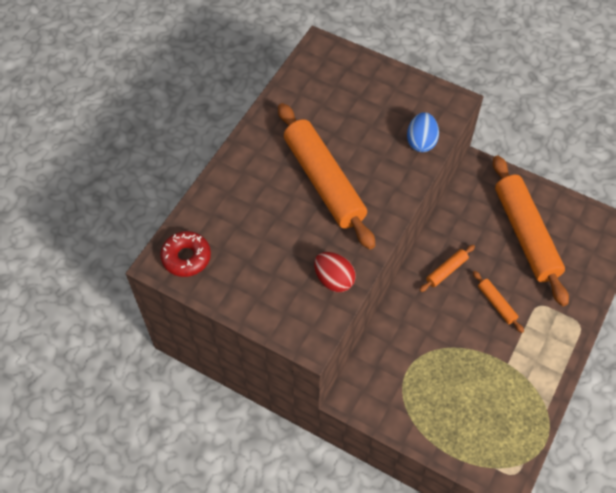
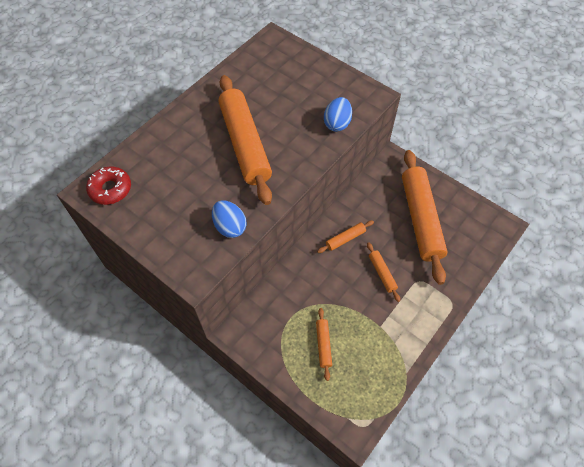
camera: 10 degrees right, 0 degrees up
(334, 280) = (230, 227): red egg -> blue egg
(450, 394) = (323, 345): none -> orange rolling pin

